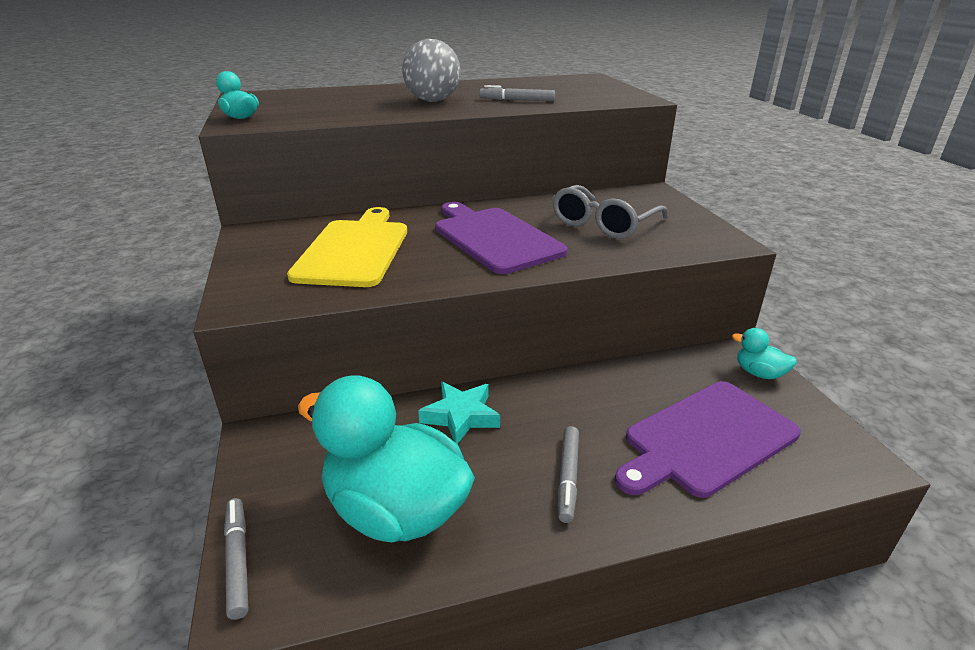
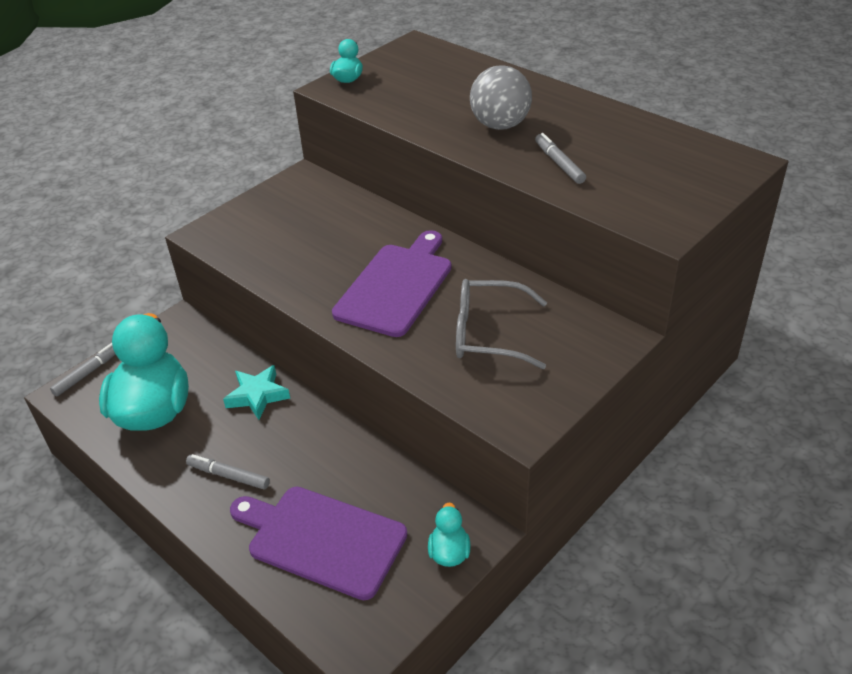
camera: 60 degrees right, 10 degrees up
(354, 250) = (313, 233): yellow cutting board -> none
(568, 477) = (228, 476): grey marker -> grey marker turned 45 degrees clockwise

